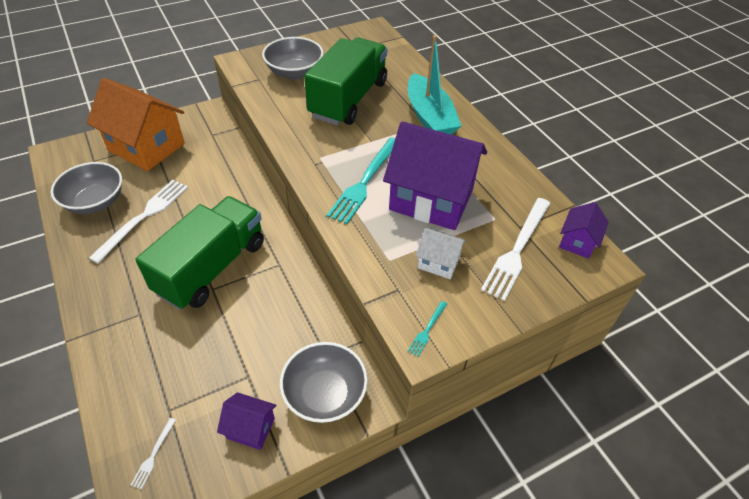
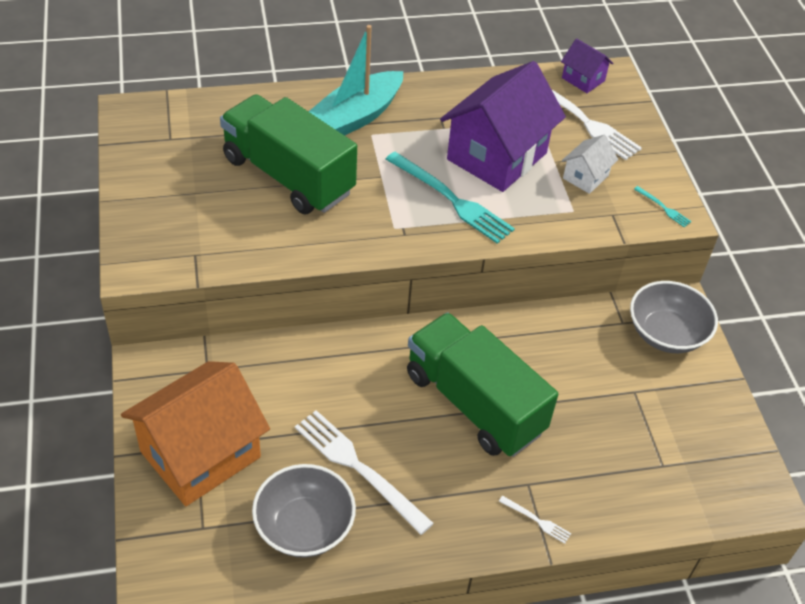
camera: 75 degrees left, 0 degrees up
(153, 455) = (711, 482): white fork -> white fork (536, 520)
(250, 428) = (694, 398): purple house -> none
(294, 72) = (199, 214): grey bowl -> none
(429, 117) = (356, 117): turquoise boat -> turquoise boat turned 135 degrees clockwise

